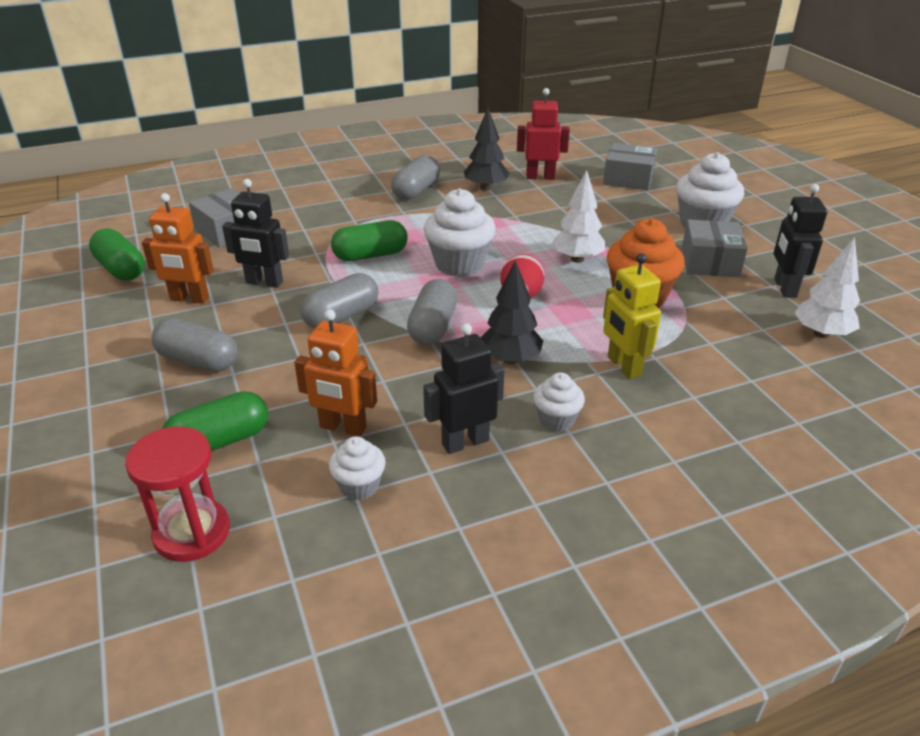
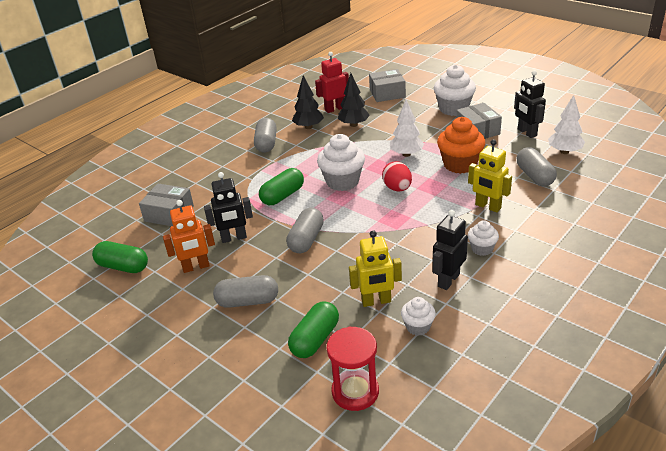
camera: 25 degrees left, 0 degrees up
(343, 428) = (376, 301): orange robot -> yellow robot
(433, 327) = (366, 225): grey capsule -> grey capsule (534, 176)
(510, 359) = (427, 226): black tree -> black tree (354, 124)

